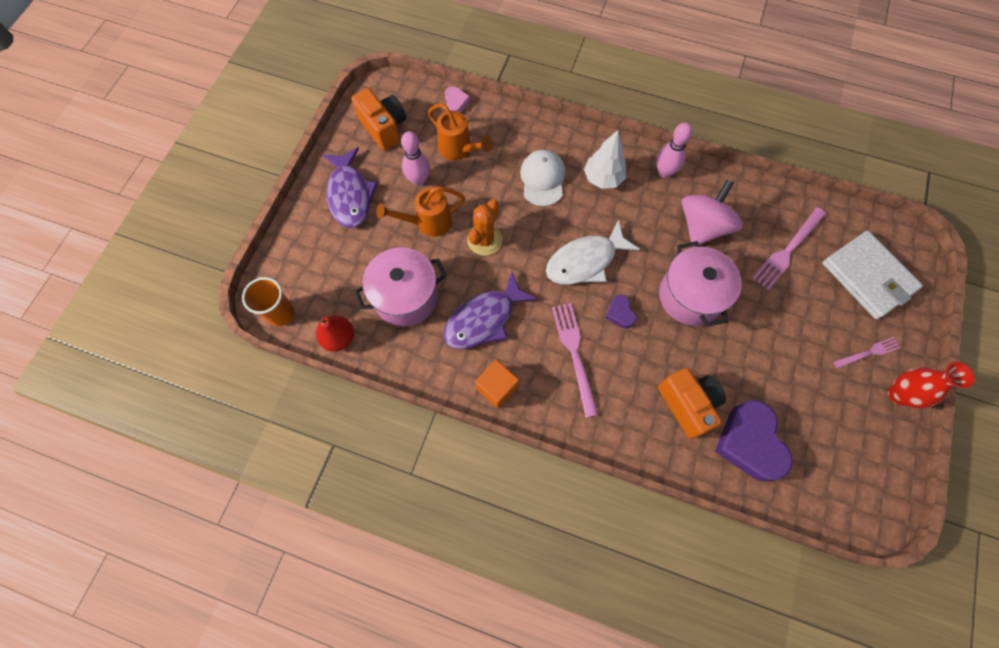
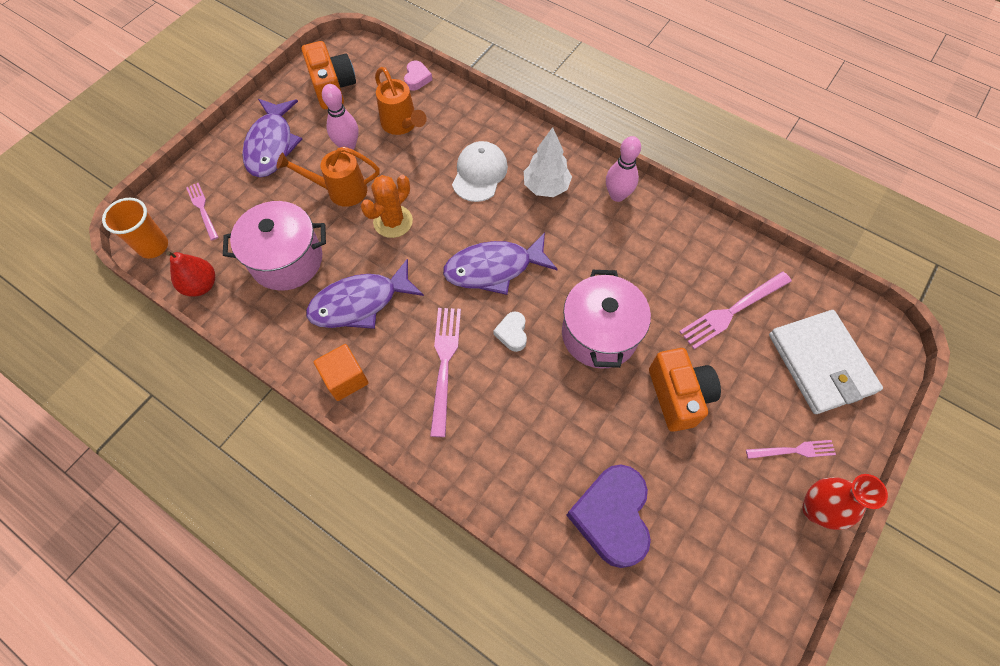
camera: 15 degrees right, 5 degrees down
(311, 268) = (202, 209): none -> pink fork
(585, 261) = (494, 268): white fish -> purple fish
(620, 313) = (512, 333): purple heart -> white heart
(687, 404) = (553, 453): orange camera -> orange camera (678, 395)
(702, 226) = (640, 262): pink spinning top -> none

